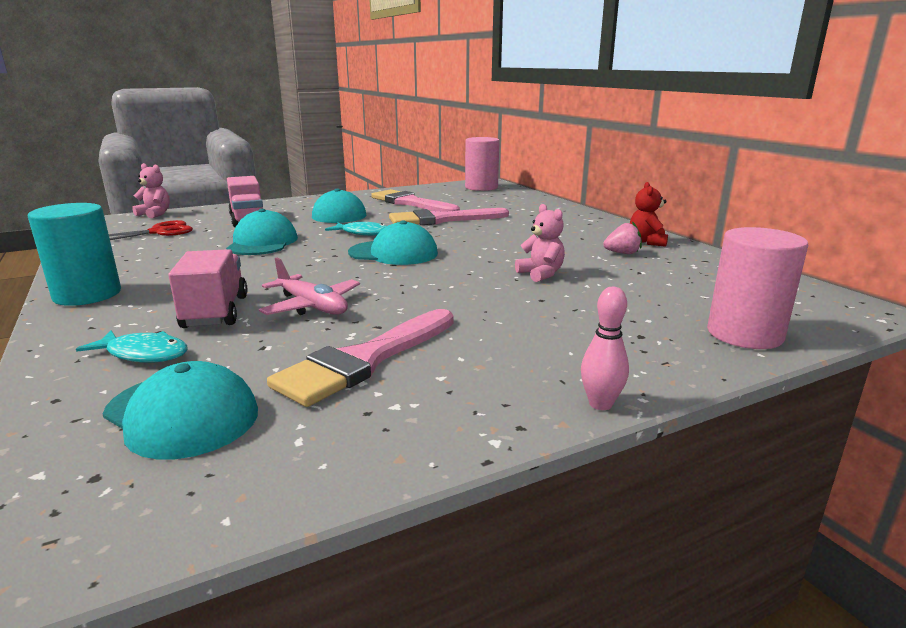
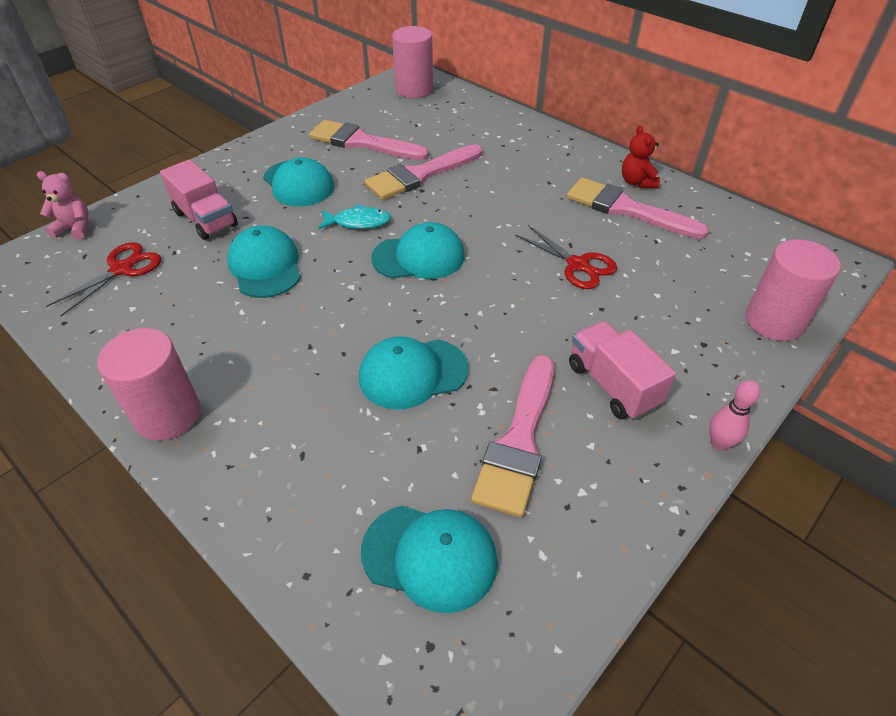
camera: 20 degrees left, 25 degrees up
(87, 295) = (168, 414): turquoise cylinder -> pink cylinder
(144, 354) = (323, 491): turquoise fish -> none
(215, 312) = (329, 407): pink truck -> pink truck (612, 385)
(312, 306) = (413, 373): pink plane -> turquoise cap
(541, 274) = (577, 265): pink teddy bear -> red scissors
(622, 253) = (626, 209): pink strawberry -> pink brush

